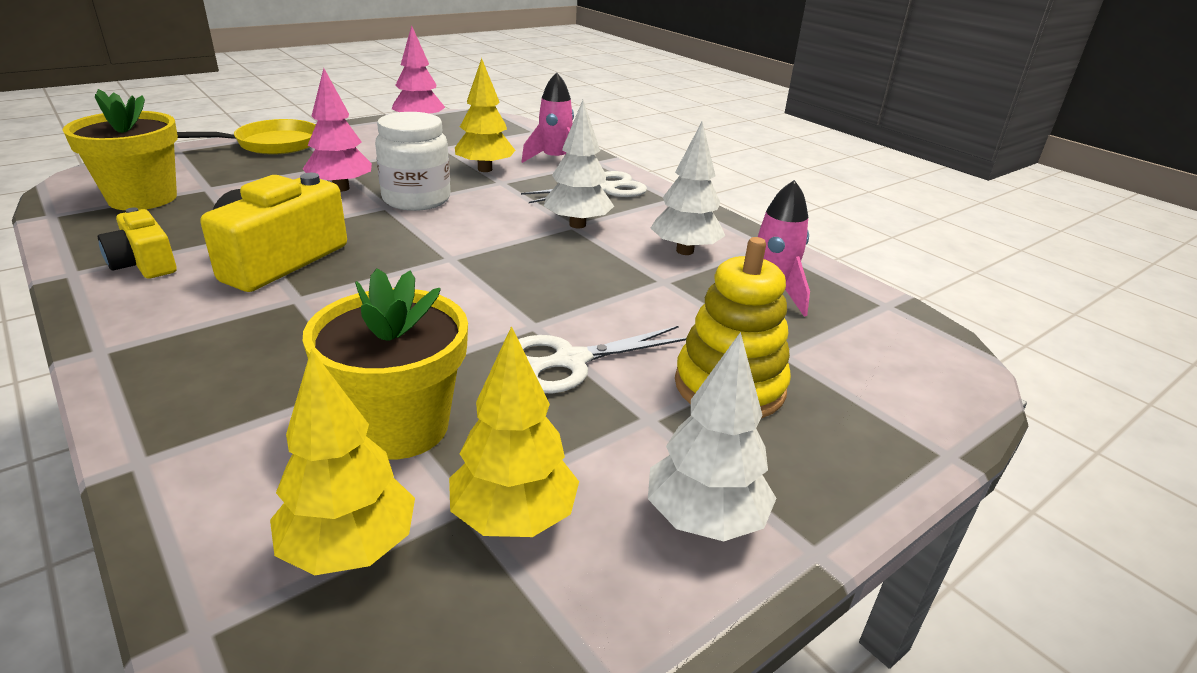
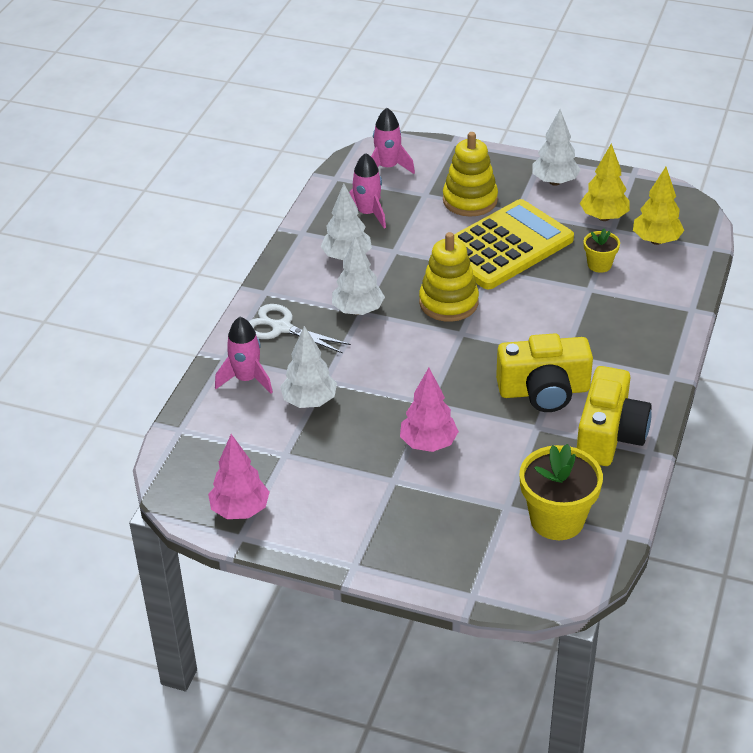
camera: 120 degrees left, 10 degrees up
(144, 264) = (609, 435): yellow camera -> yellow camera, size x1.70
(272, 144) = (395, 553): yellow pan -> none
(399, 426) = (599, 265): yellow flower pot -> yellow flower pot, size x0.53
(416, 199) = (402, 397): white jar -> none
(485, 169) = (309, 402): yellow tree -> white tree
(513, 272) = (448, 302): none -> yellow stacking toy
(571, 361) = (504, 246): white scissors -> yellow calculator
(891, 353) = (388, 167): none -> pink rocket

